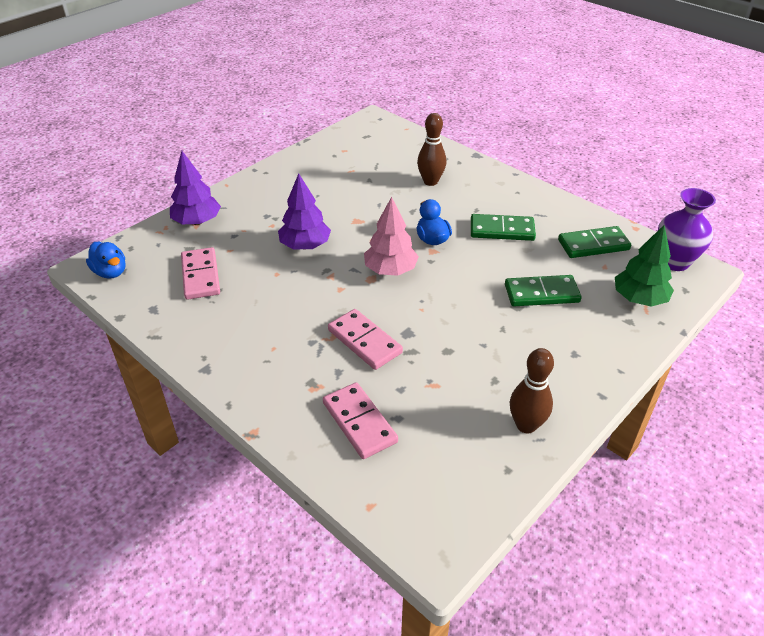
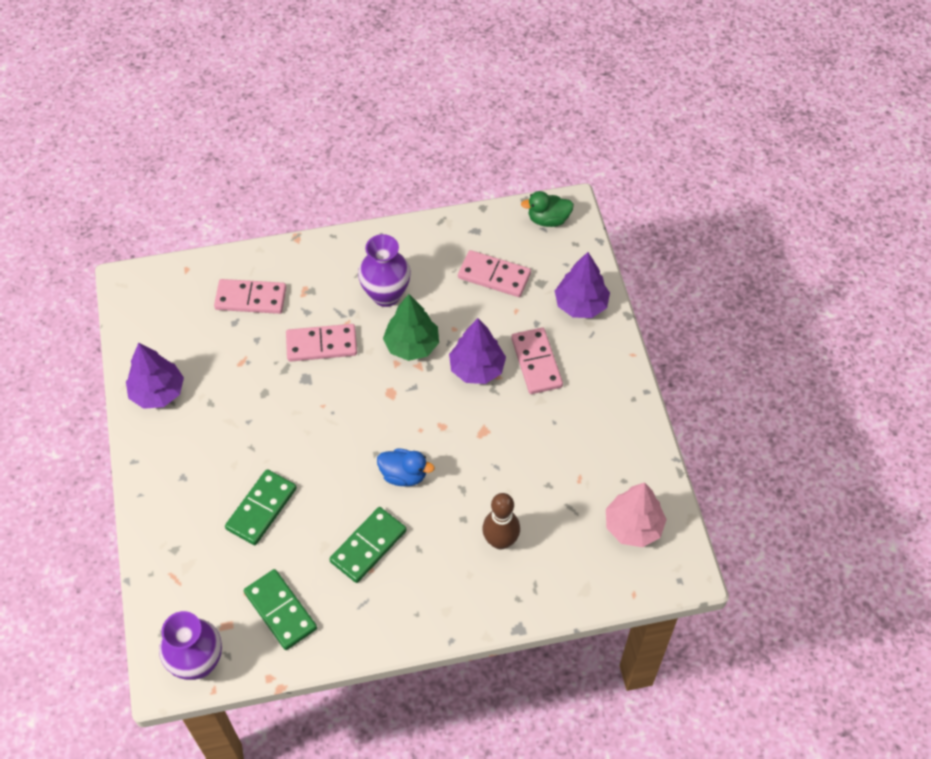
camera: 125 degrees right, 15 degrees up
(111, 272) = (548, 220): blue duck -> green duck
(272, 221) = (536, 362): none -> pink domino
(274, 329) = (386, 295): none -> purple vase
(390, 270) = (389, 413): pink tree -> pink tree (633, 526)
(526, 425) = (158, 392): brown bowling pin -> purple tree
(593, 245) = (280, 611): green domino -> green domino turned 60 degrees counterclockwise
(639, 299) = (187, 582): green tree -> green tree (412, 345)

